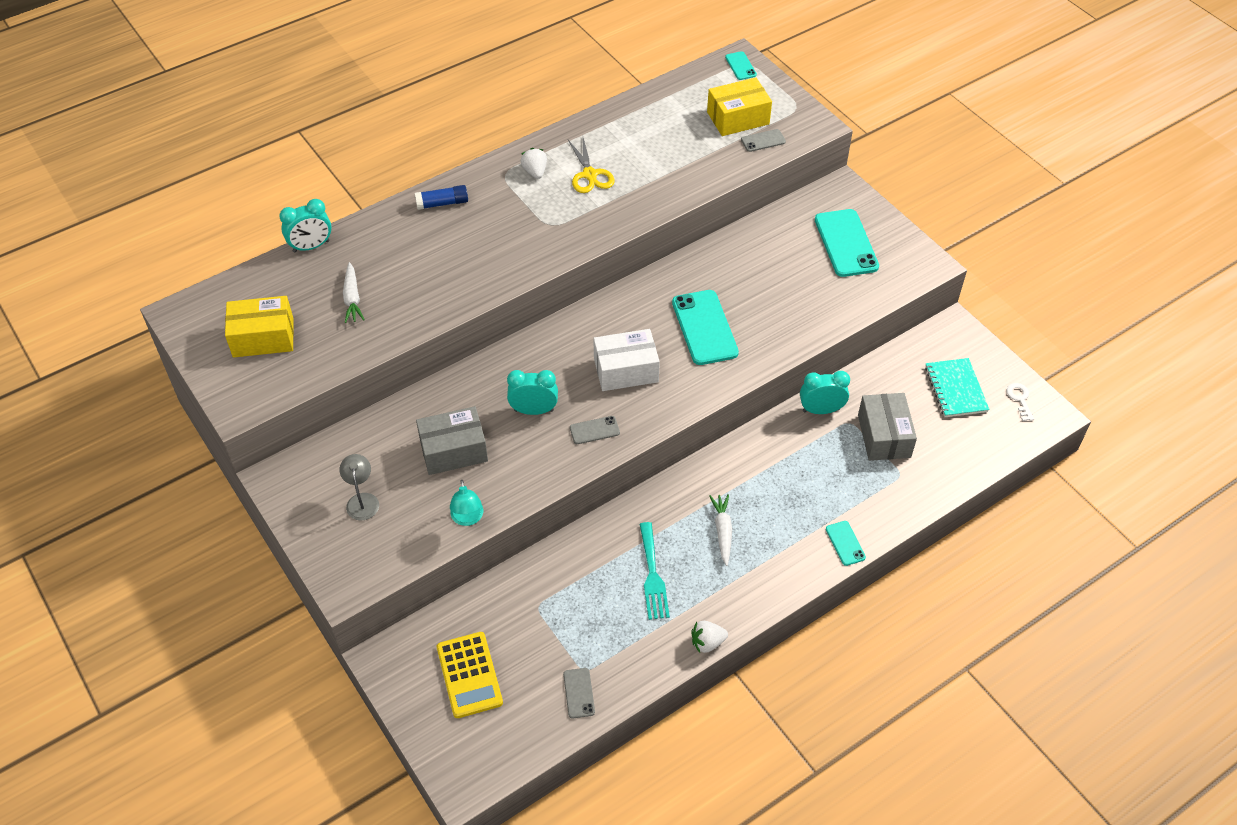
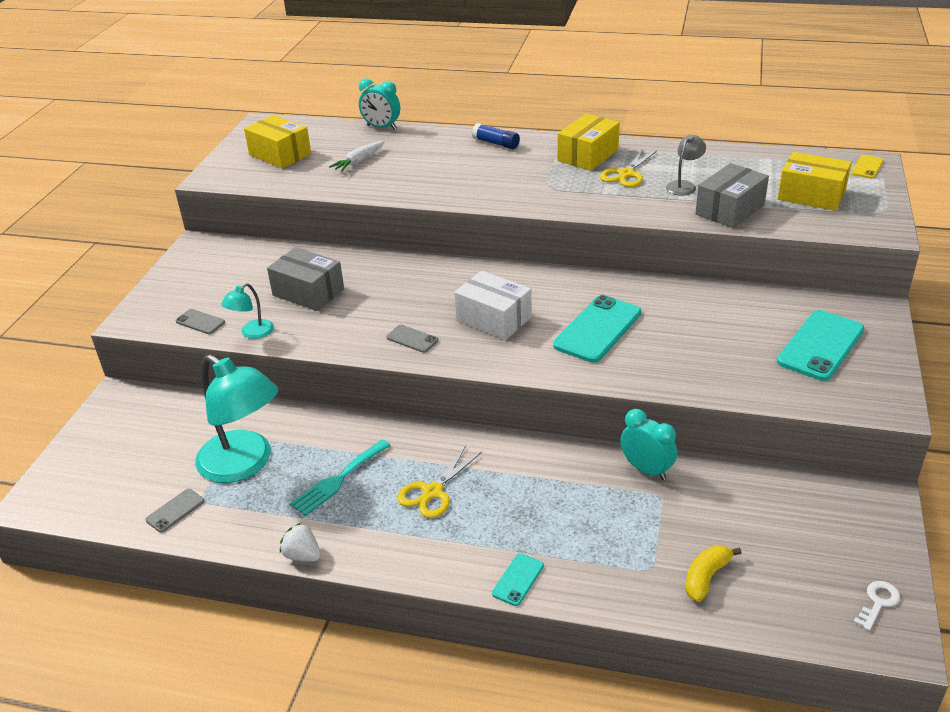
camera: 50 degrees right, 15 degrees down
(362, 500) = (216, 283): grey lamp -> grey lamp (684, 185)
(469, 675) = (140, 443): yellow calculator -> none
(534, 410) = (393, 302): turquoise clock -> none
(535, 172) = (588, 155): white strawberry -> yellow box
(573, 621) = (244, 464): none -> turquoise lamp
(722, 531) = (433, 492): white carrot -> yellow scissors
(740, 66) = (867, 167): turquoise phone -> yellow phone
(763, 141) = (812, 218): grey phone -> grey phone (200, 322)
(884, 436) = (678, 529): grey box -> grey box (730, 210)
(932, 455) = (706, 577): none -> yellow banana
(955, 389) = (811, 544): turquoise notebook -> none

